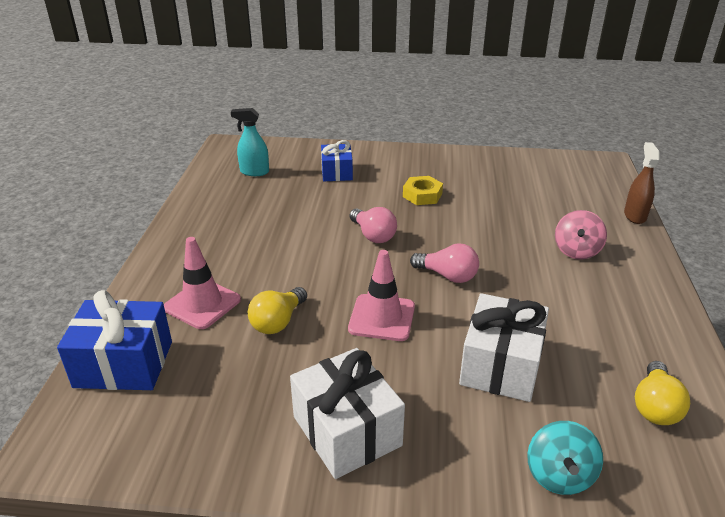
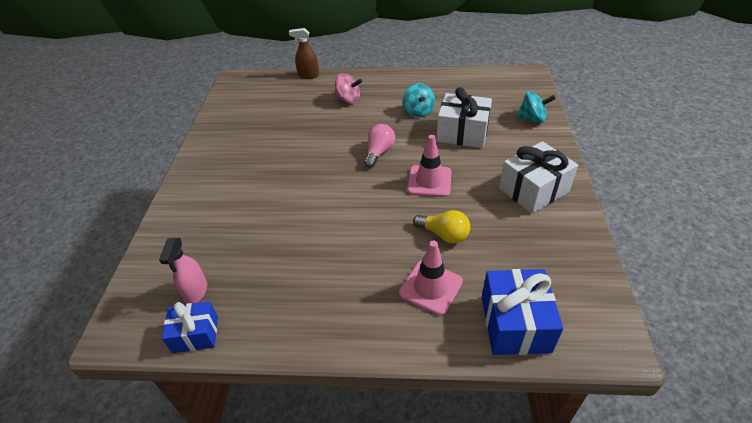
camera: 90 degrees left, 10 degrees up
(254, 172) = (196, 292): turquoise spray bottle -> pink spray bottle
(337, 172) = (214, 223): blue gift -> blue gift (195, 334)
(373, 235) = (327, 191): pink light bulb -> none
(422, 195) = (267, 166): yellow nut -> none
(557, 319) = (418, 111): none -> turquoise spinning top
(655, 406) = (478, 89): yellow light bulb -> none

